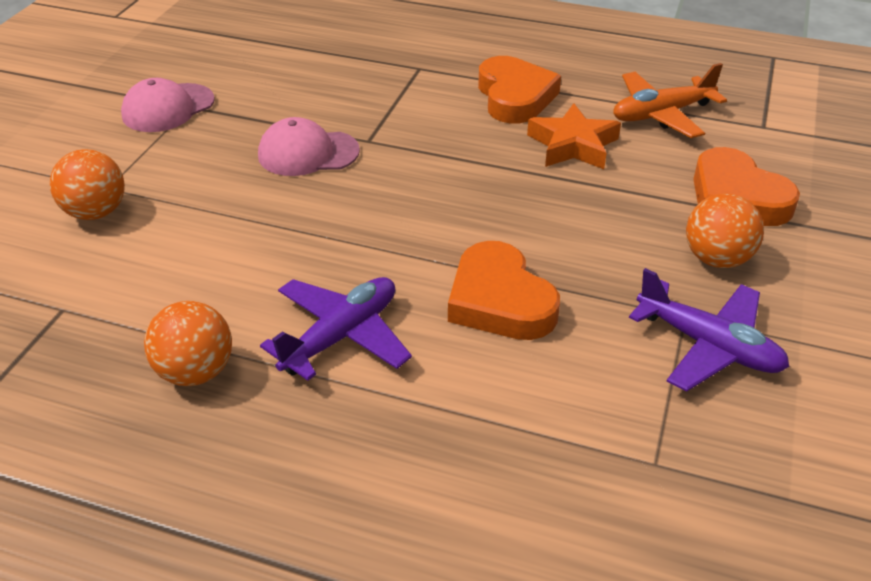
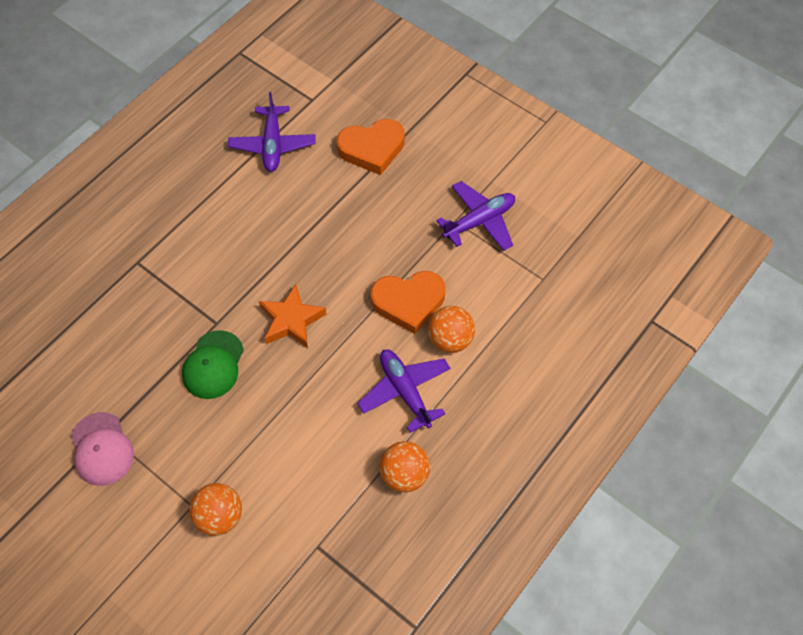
camera: 70 degrees left, 20 degrees up
(308, 153) = (213, 365): pink cap -> green cap
(515, 97) = (208, 217): orange heart -> none
(573, 145) = (282, 207): orange star -> orange star (291, 320)
(661, 114) = (272, 145): orange plane -> purple plane
(716, 259) = (418, 185): orange ball -> orange ball (450, 339)

